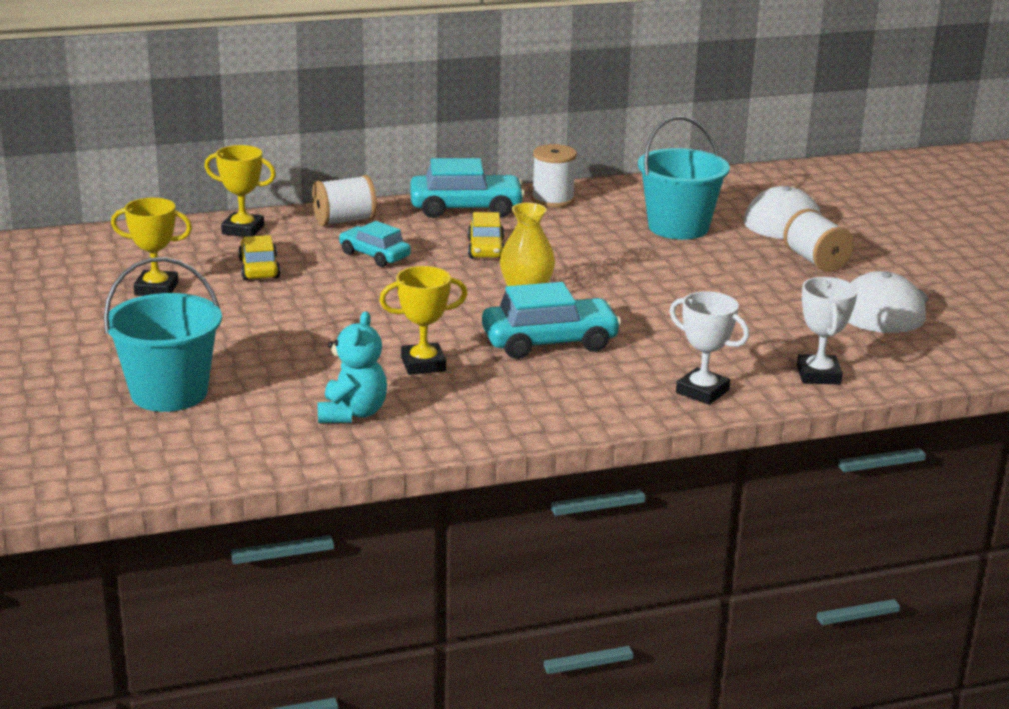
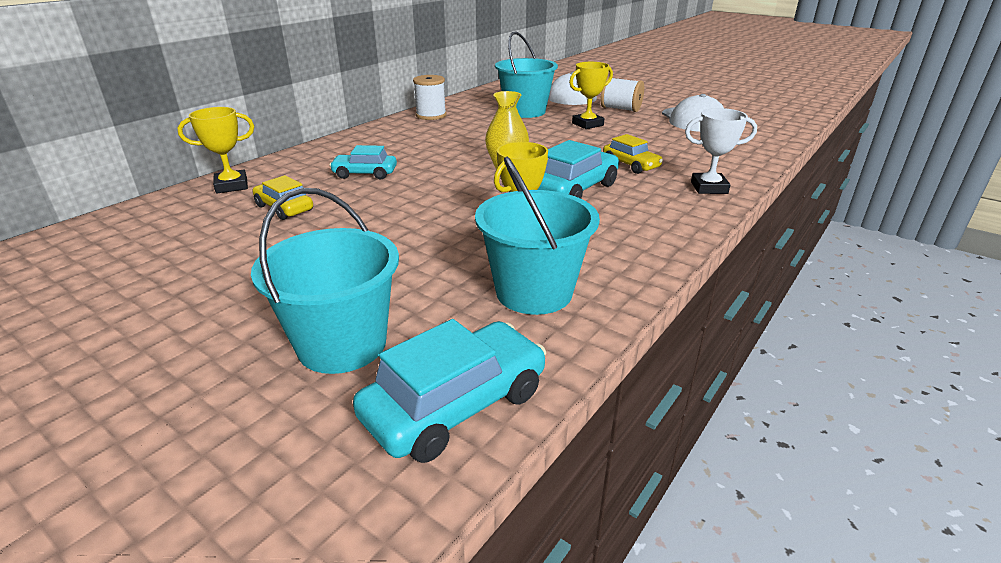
camera: 35 degrees left, 5 degrees up
(156, 289) = (205, 252): yellow trophy -> yellow trophy (587, 124)
(344, 221) = (309, 159): white spool -> none
(352, 413) = (534, 292): turquoise teddy bear -> turquoise bucket
(466, 208) = (384, 132): turquoise car -> turquoise car (455, 405)
(486, 249) = (436, 150): yellow car -> yellow car (630, 165)
(818, 375) = (739, 159): white trophy -> none

